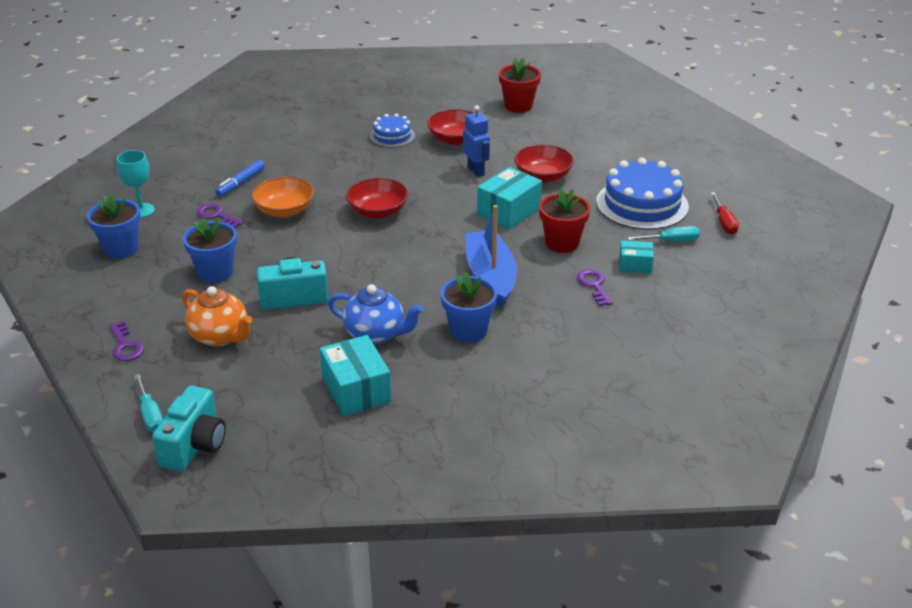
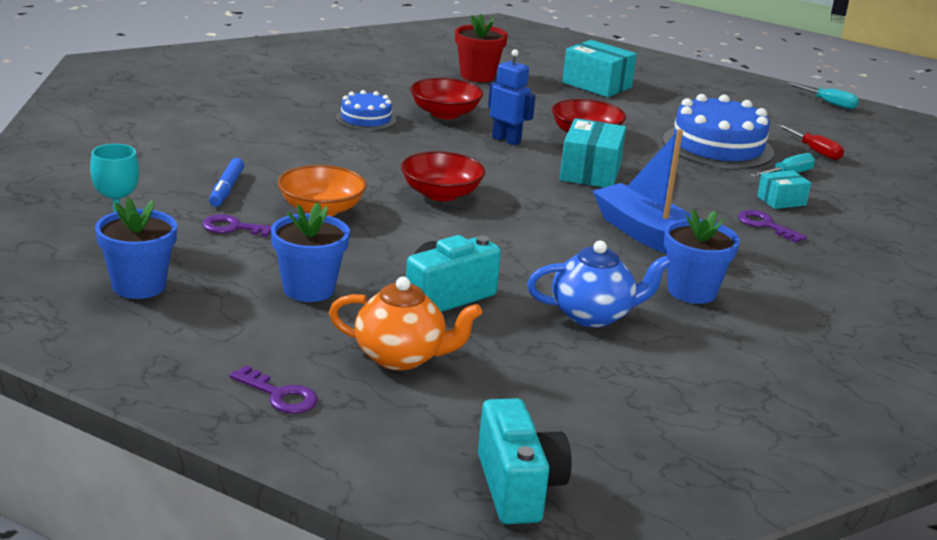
camera: 30 degrees left, 10 degrees down
(150, 415) = (413, 467): turquoise screwdriver -> turquoise screwdriver (828, 103)
(356, 390) = (643, 378): turquoise box -> turquoise box (597, 85)
(562, 243) = (683, 193): red flower pot -> none

